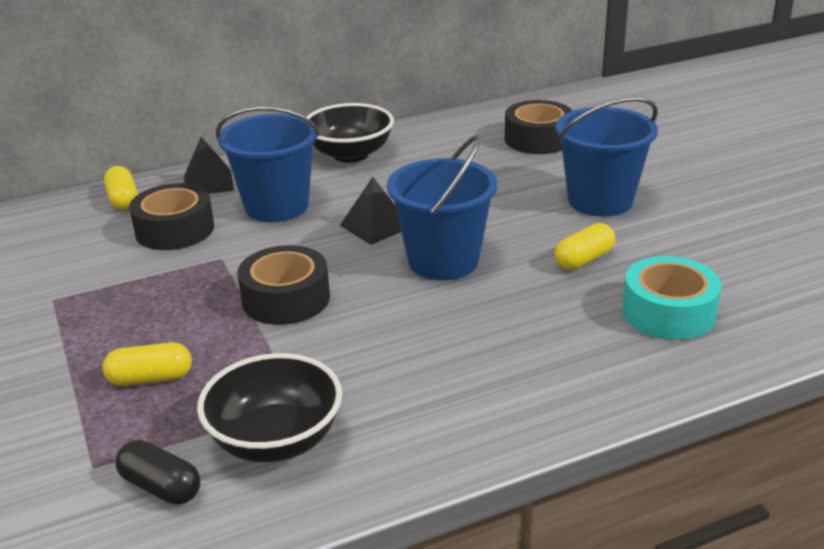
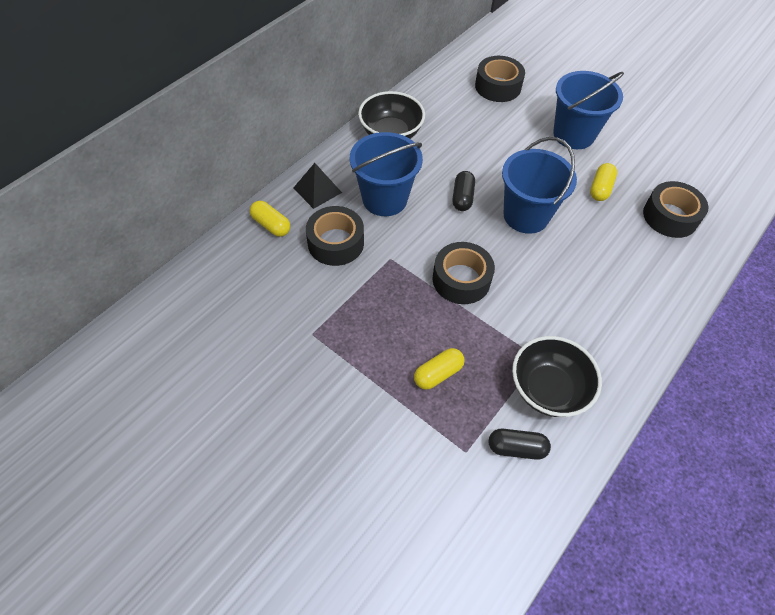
camera: 30 degrees left, 25 degrees up
(375, 226) = (462, 197): black pyramid -> black capsule
(668, 312) = (670, 216): turquoise tape -> black tape

